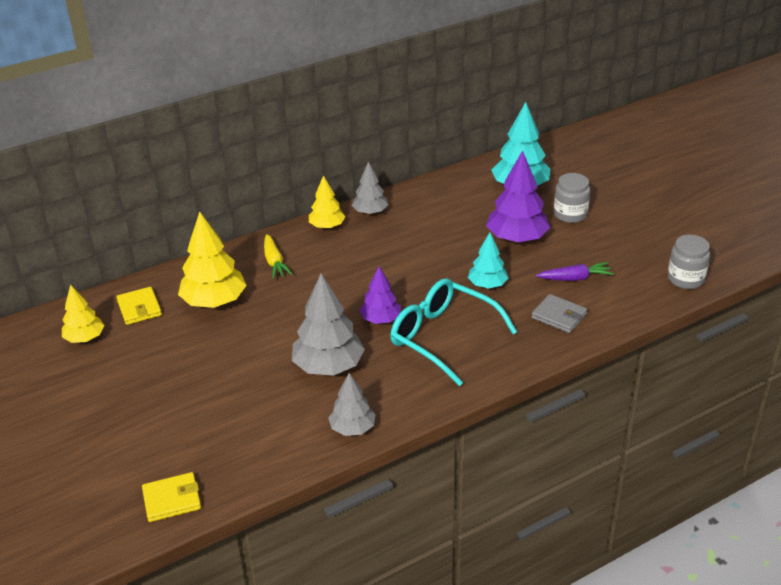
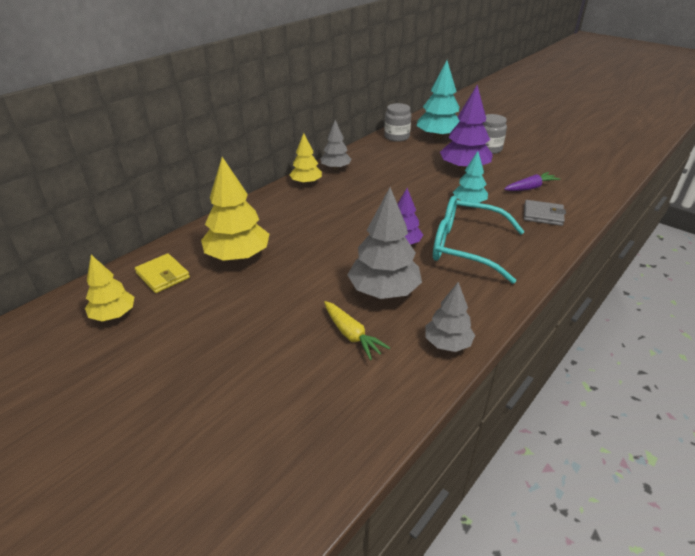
camera: 20 degrees left, 0 degrees up
(172, 499) = (303, 475): yellow wallet -> none
(274, 262) = (276, 215): yellow carrot -> yellow carrot (351, 335)
(685, 279) = (606, 176): grey jar -> grey jar (396, 137)

